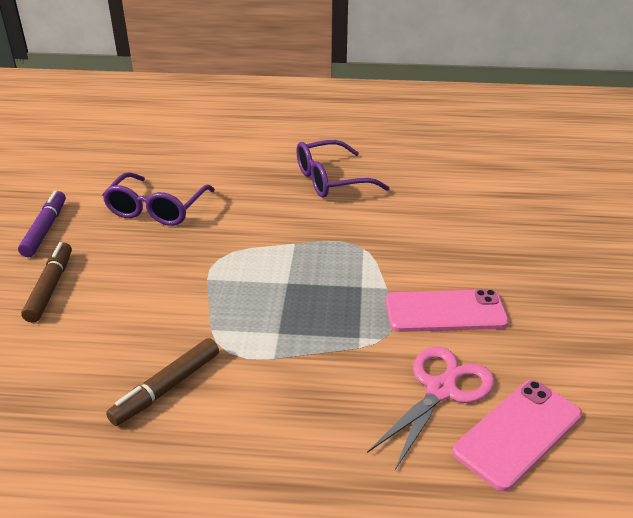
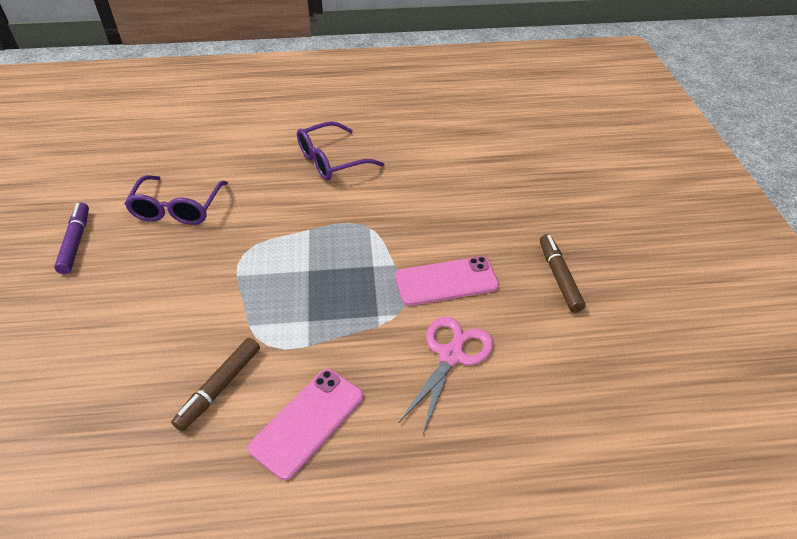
camera: 10 degrees left, 10 degrees up
(50, 287) = (94, 302): brown marker -> brown marker (559, 277)
(518, 433) = (516, 386): pink phone -> pink phone (308, 422)

